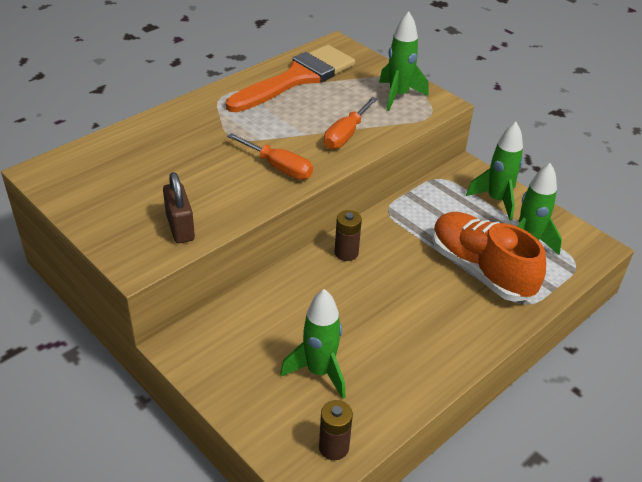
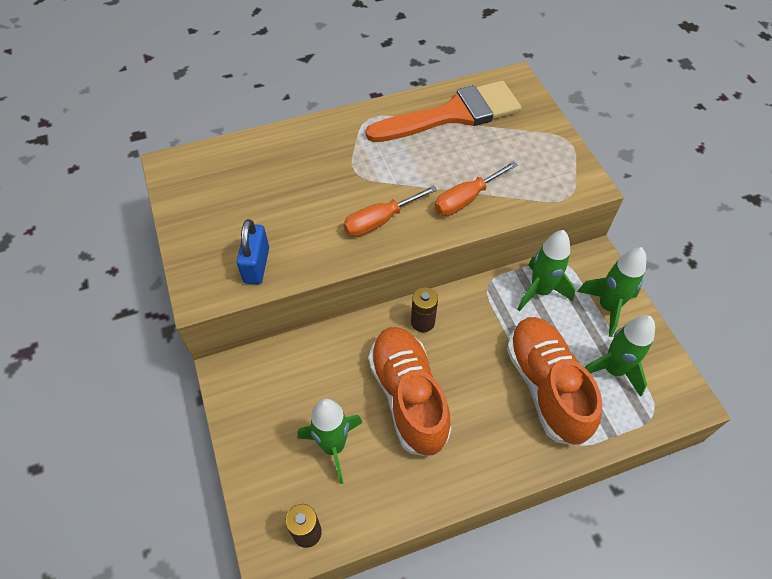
camera: 25 degrees right, 15 degrees up
(180, 227) = (256, 265): brown padlock -> blue padlock
(278, 167) = (380, 221): orange screwdriver -> orange screwdriver turned 90 degrees clockwise
(366, 312) = (408, 397): none -> orange shoe
(398, 96) = (546, 163): green rocket -> green rocket (540, 291)

